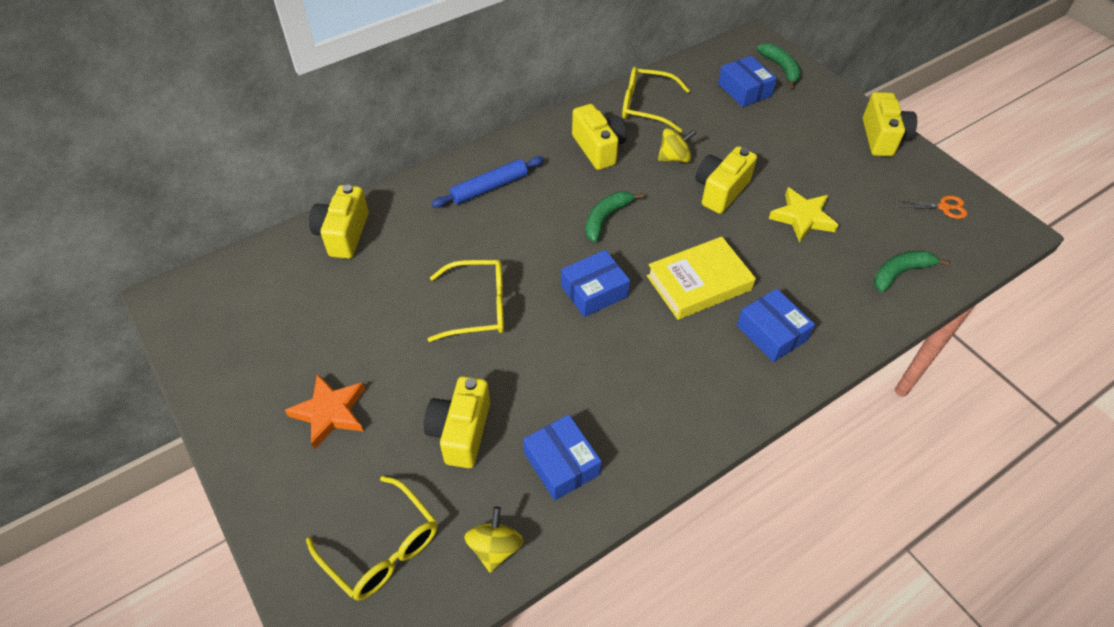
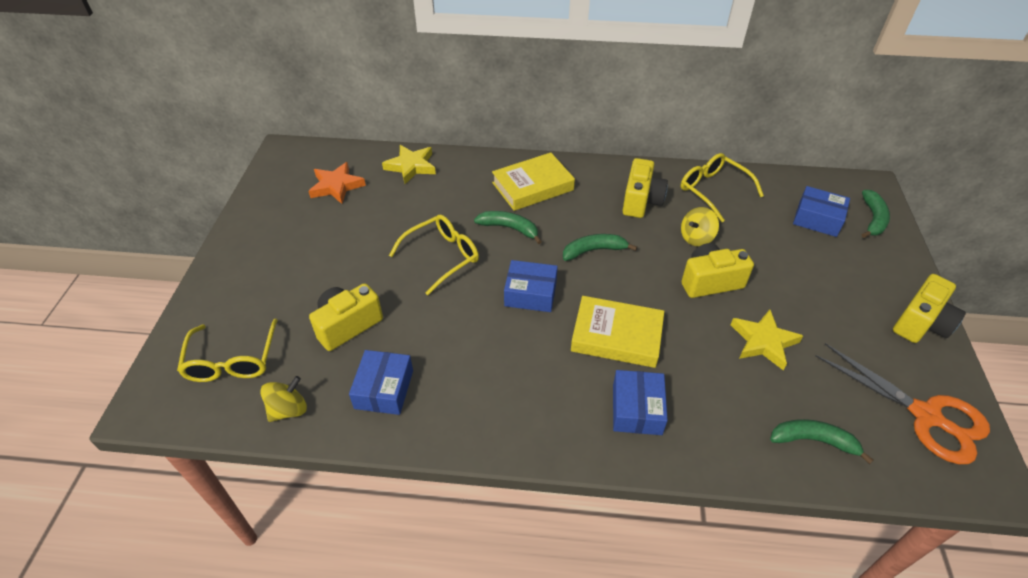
camera: 40 degrees right, 5 degrees down
(330, 412) = (292, 264): orange star -> orange star (336, 186)
(343, 234) = (411, 166): yellow camera -> yellow star
(478, 307) = (442, 257): yellow glasses -> yellow glasses turned 75 degrees counterclockwise
(489, 187) = (532, 186): blue rolling pin -> yellow book
(511, 241) = (509, 228): none -> green banana
(674, 158) = (696, 238): yellow spinning top -> yellow spinning top turned 120 degrees clockwise
(744, 90) = (817, 219): blue box -> blue box turned 75 degrees counterclockwise
(943, 207) = (926, 416): orange scissors -> orange scissors, size x2.20

